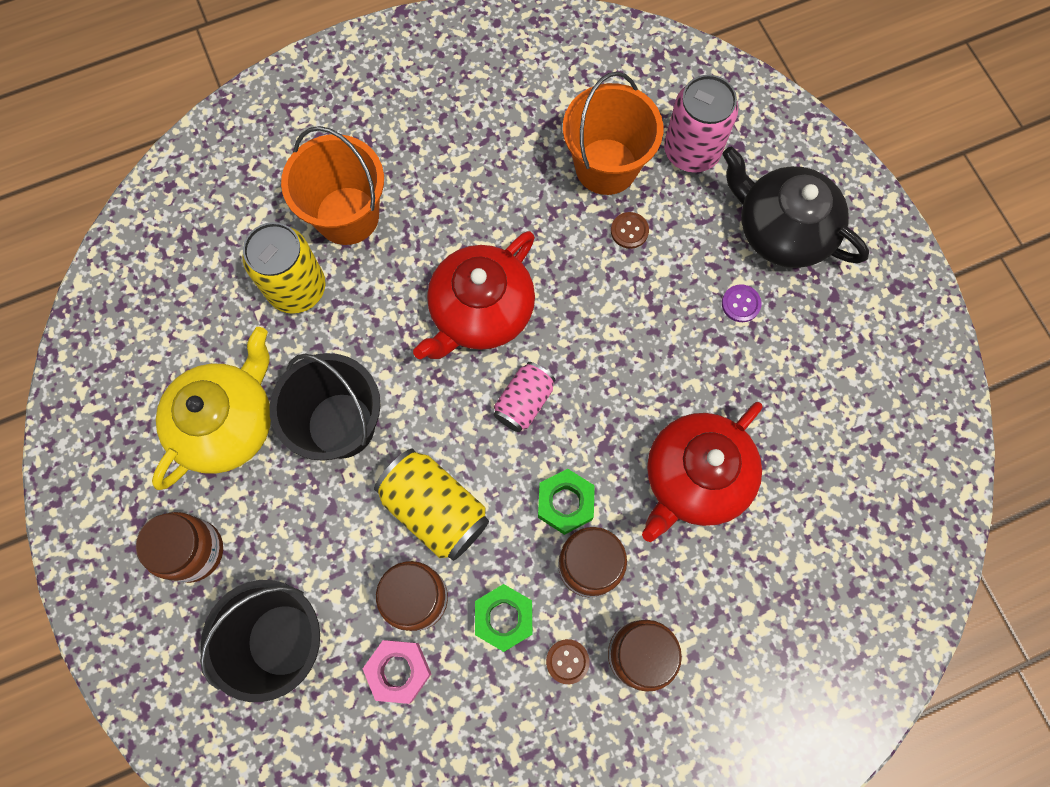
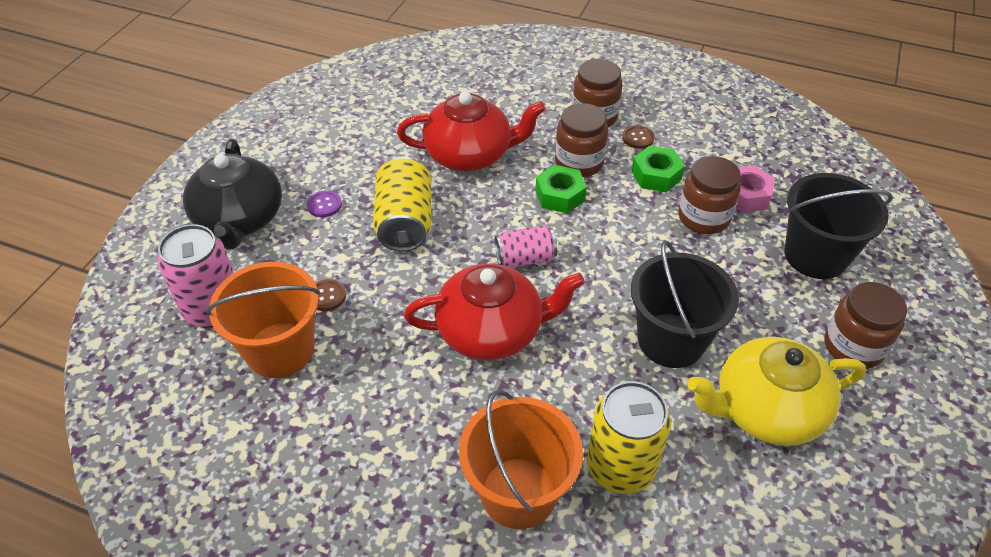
camera: 135 degrees left, 25 degrees down
(435, 509) = (647, 248): yellow can -> yellow can (405, 222)

